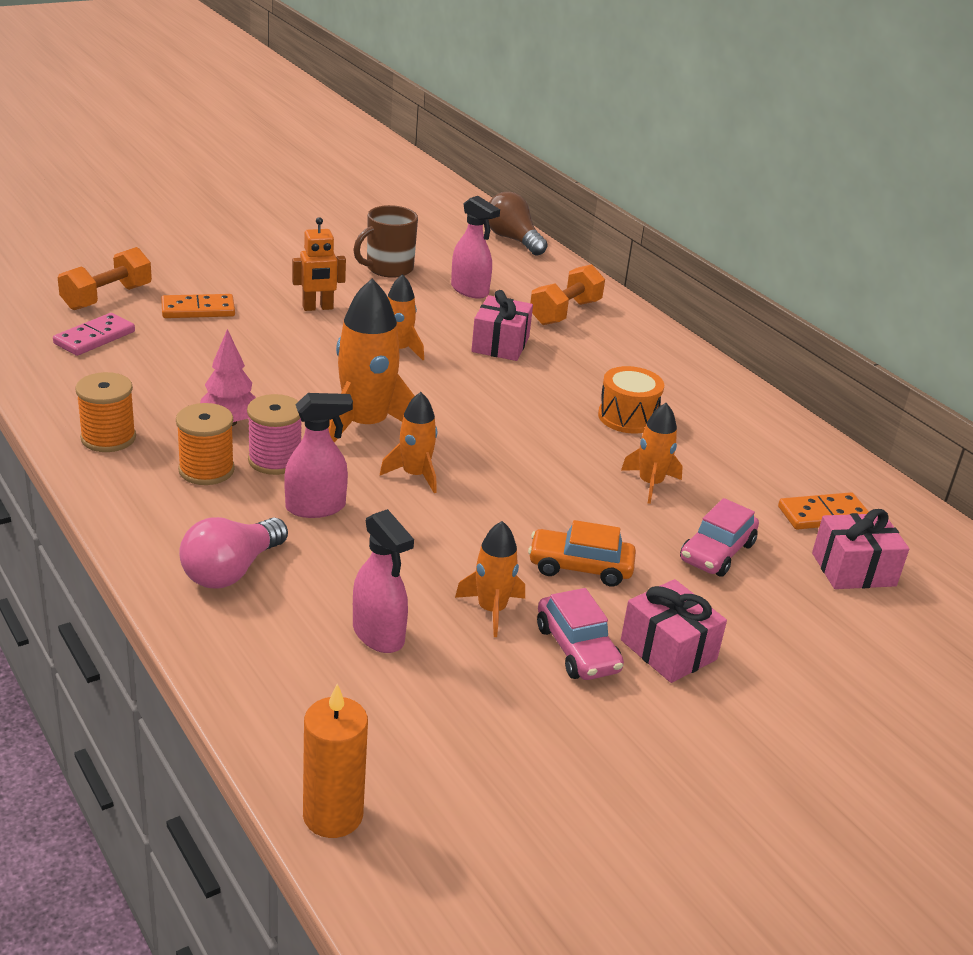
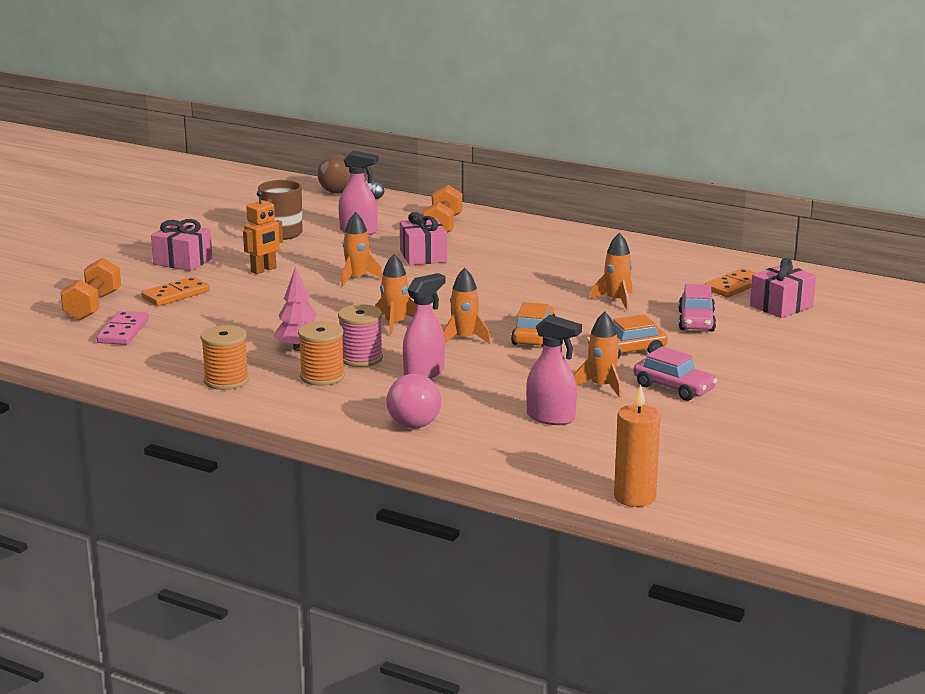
camera: 25 degrees left, 10 degrees down
(365, 425) = (395, 323): orange rocket -> orange rocket, size x0.57
(496, 500) = (533, 336): none -> orange car
(627, 417) = (558, 271): orange drum -> none
(668, 650) = (724, 372): pink gift -> pink gift (183, 261)

